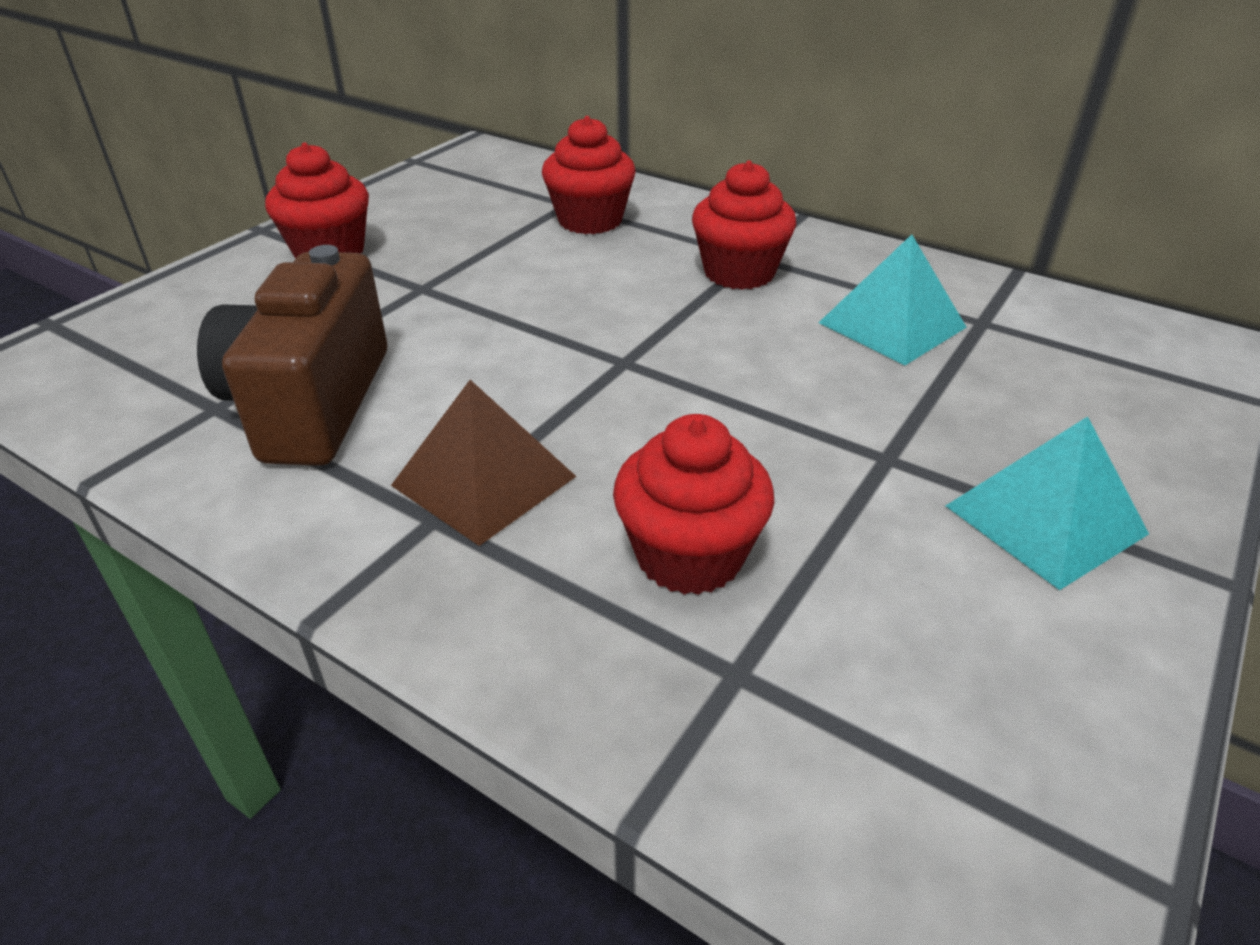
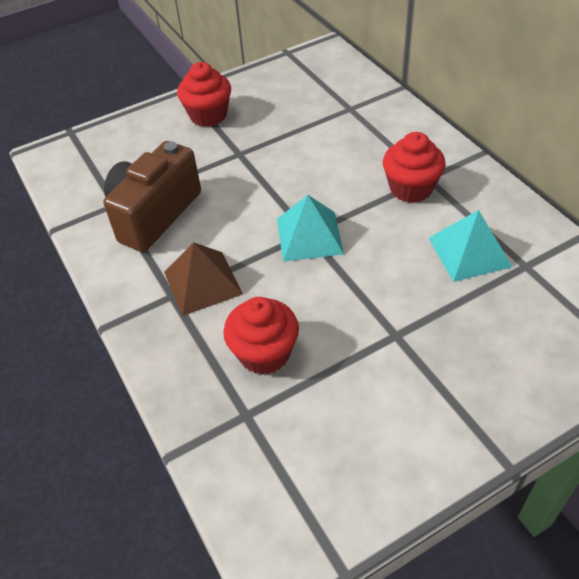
camera: 30 degrees right, 10 degrees up
(590, 220) = (354, 125): red cupcake -> none
(1045, 519) = (446, 397): turquoise pyramid -> turquoise pyramid (309, 236)

